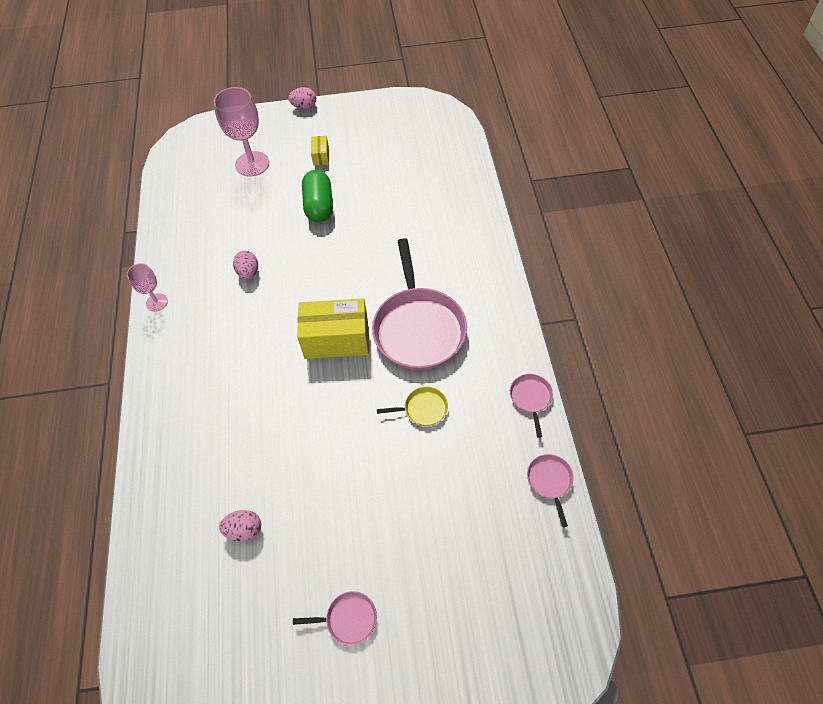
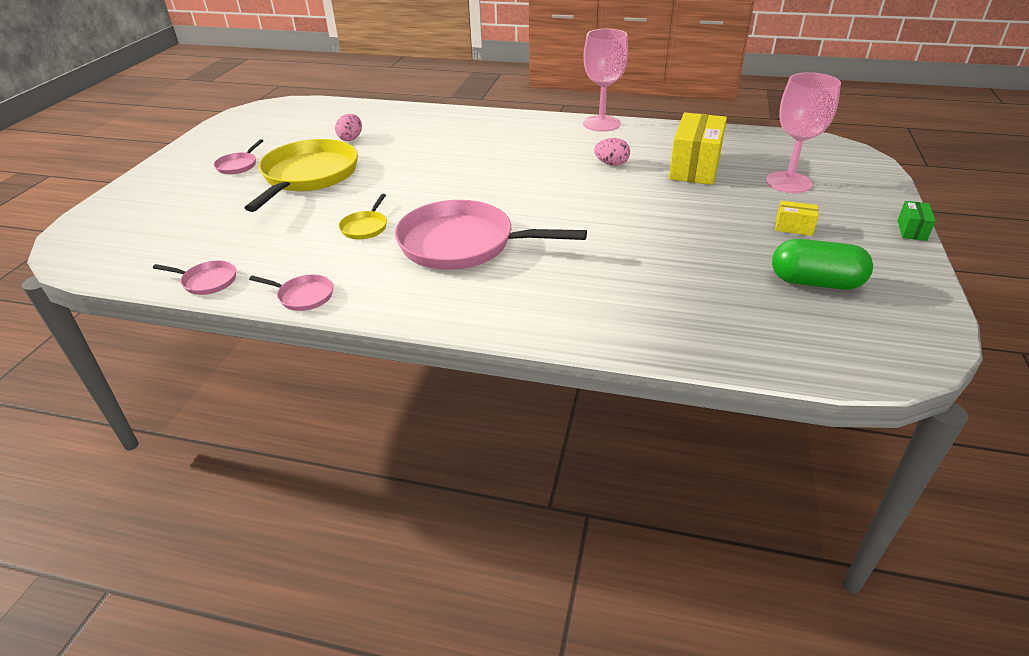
camera: 110 degrees right, 20 degrees down
(157, 302) = (601, 124): pink goblet -> pink goblet, size x1.80
(304, 106) = (911, 230): pink egg -> green box
(319, 206) = (695, 213): green capsule -> green capsule (815, 282)
(336, 340) = (489, 196): yellow box -> yellow box (694, 167)
(348, 519) = (308, 176): none -> yellow pan

